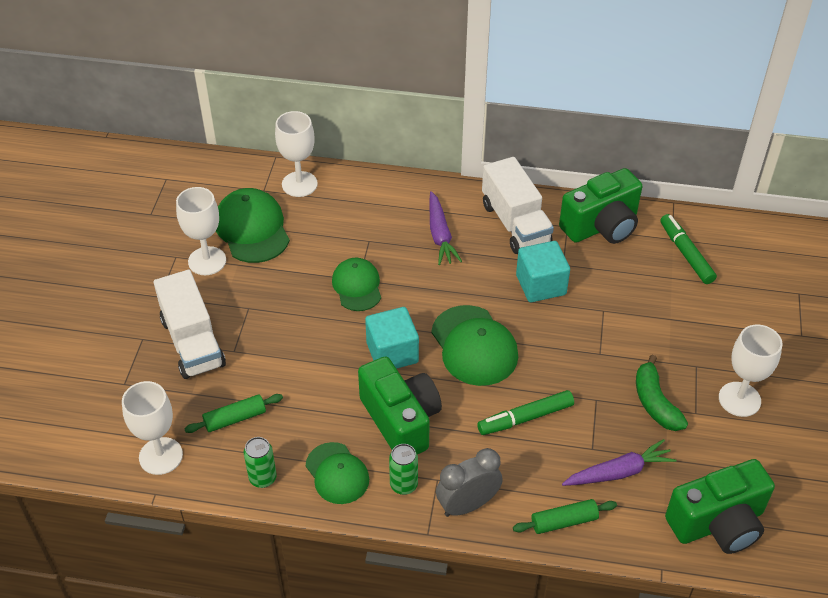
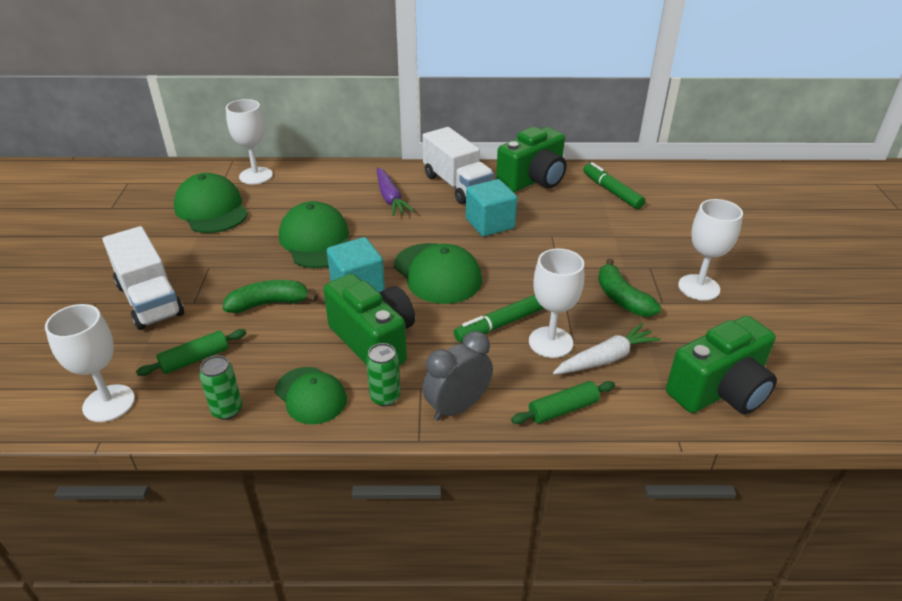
camera: 10 degrees left, 10 degrees down
(207, 261) = (166, 236): white goblet -> white goblet (550, 342)
(305, 362) = (269, 304): none -> green banana
(357, 286) = (316, 241): green cap -> green cap, size x1.51
(619, 472) = (605, 358): purple carrot -> white carrot

